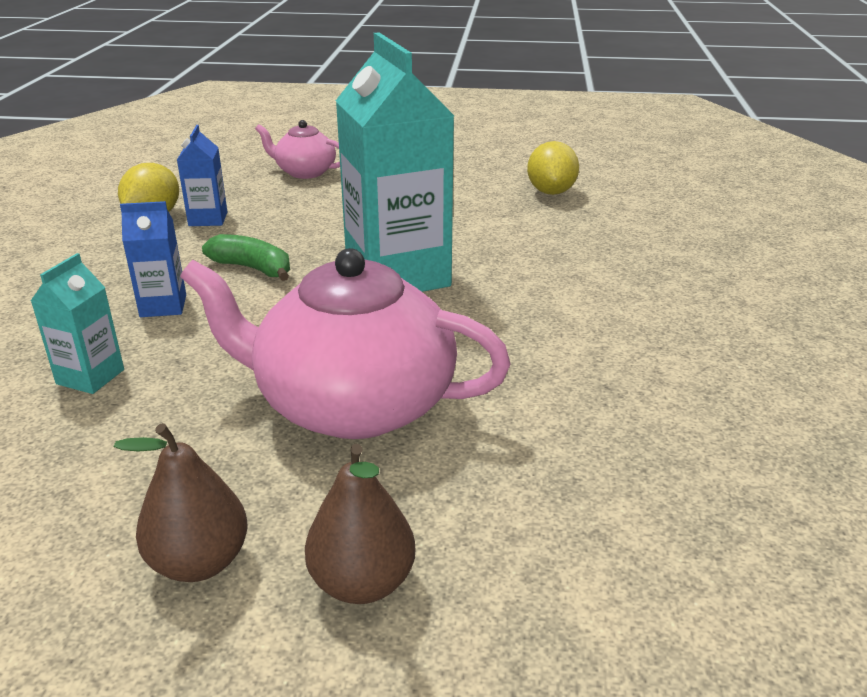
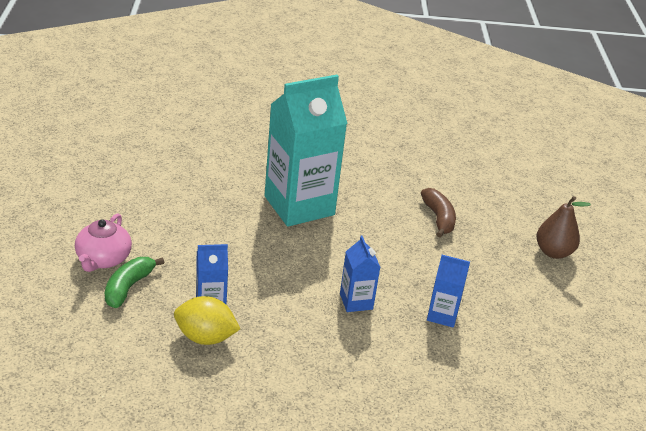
camera: 100 degrees left, 5 degrees up
(90, 377) = (442, 315): turquoise carton -> blue carton
(252, 268) = (296, 268): green banana -> green banana (128, 287)
(352, 404) = (438, 218): pink teapot -> brown banana
(362, 582) = (545, 211): brown pear -> none
(551, 192) = (158, 138): yellow lemon -> none

